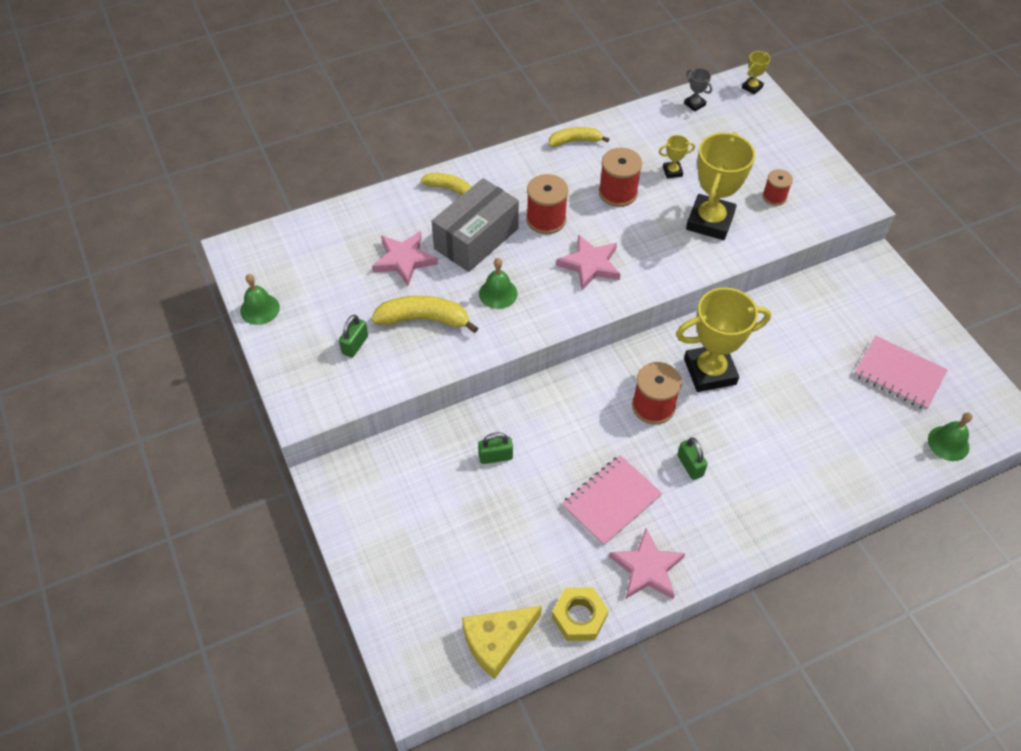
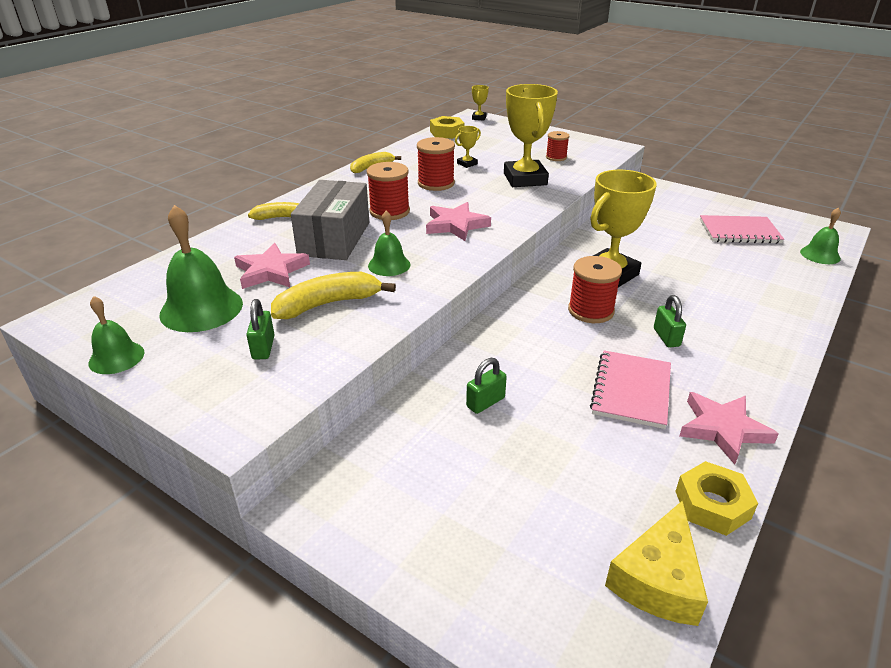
camera: 30 degrees left, 20 degrees down
(334, 282) = (201, 308): none -> green bell
(690, 465) = (666, 337): green padlock -> green padlock turned 45 degrees clockwise
(694, 104) = (447, 132): grey trophy -> yellow nut

